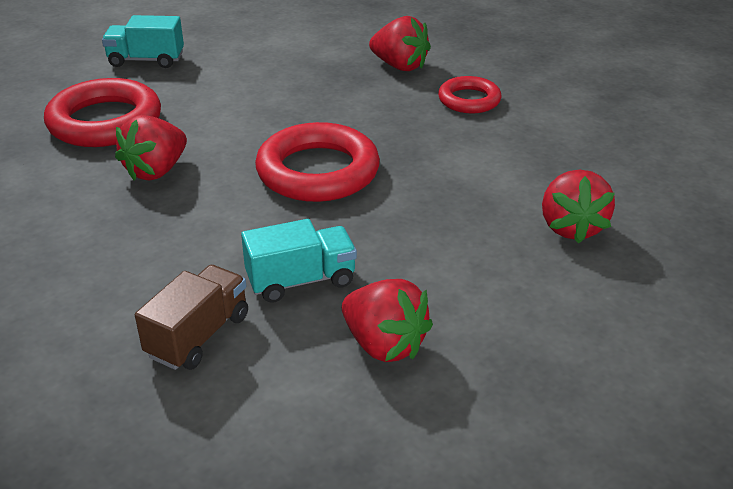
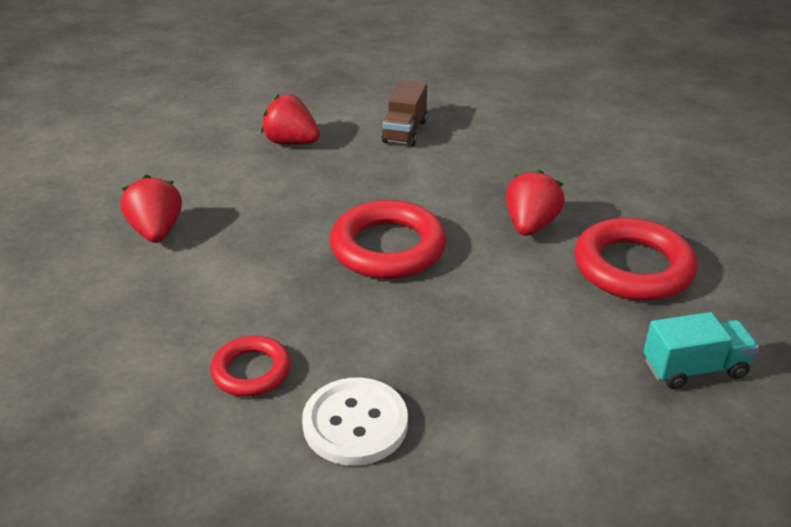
camera: 165 degrees right, 0 degrees up
(301, 280) = (358, 166): turquoise truck -> none
(399, 66) = (355, 423): red strawberry -> white button

